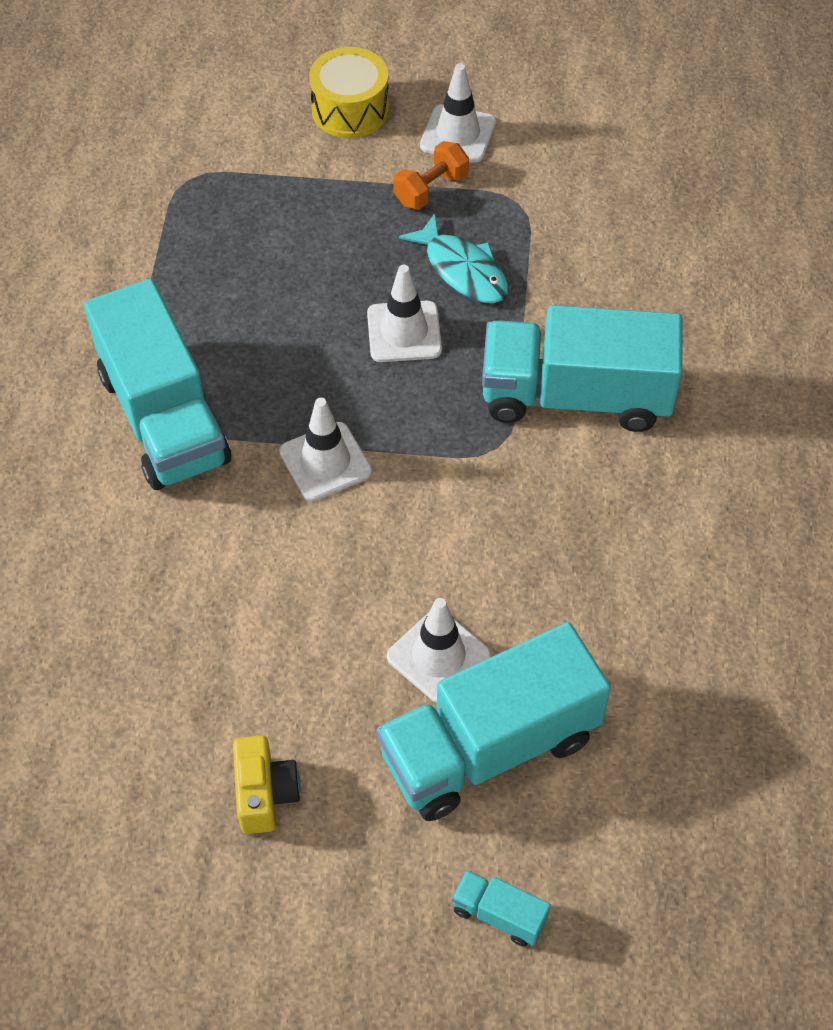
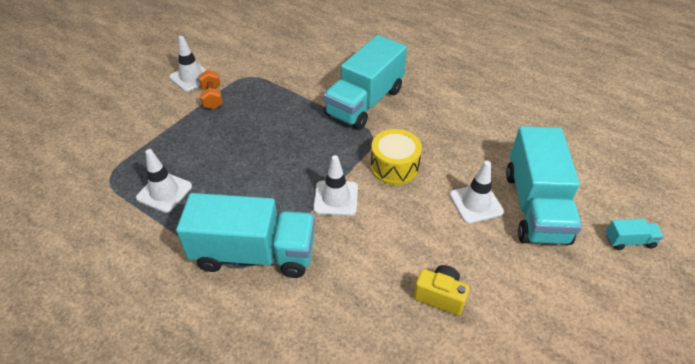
camera: 60 degrees left, 10 degrees down
(265, 794) = (525, 308): yellow camera -> yellow camera (440, 296)
(350, 110) = (137, 103): yellow drum -> yellow drum (394, 167)
(404, 332) = (284, 139): white traffic cone -> white traffic cone (164, 192)
(462, 270) = (267, 107): turquoise fish -> none
(499, 914) = (629, 241): turquoise truck -> turquoise truck turned 150 degrees counterclockwise

